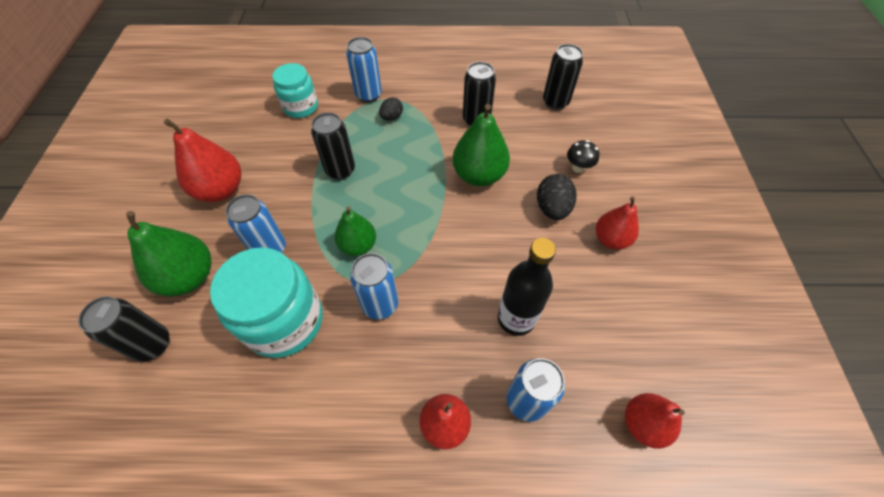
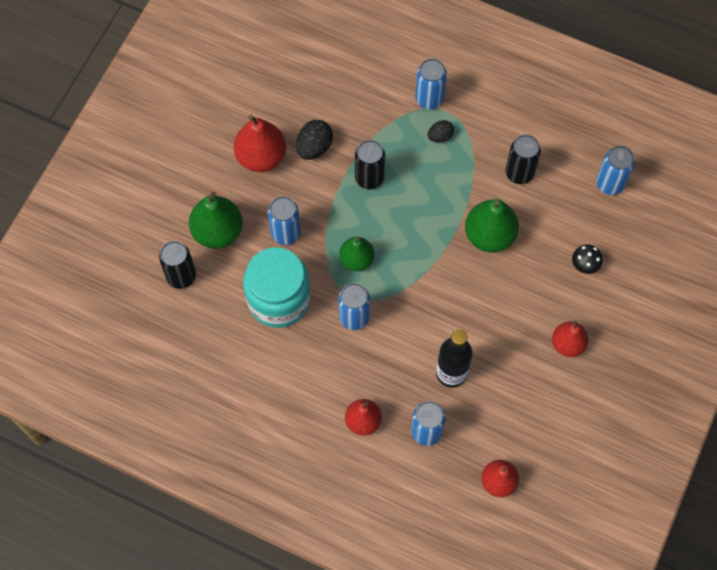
camera: 25 degrees right, 10 degrees up
(301, 107) = (358, 88): turquoise jar -> none
(552, 208) = (535, 295): black egg -> black egg (314, 147)
(555, 102) = (610, 184): black can -> blue can

